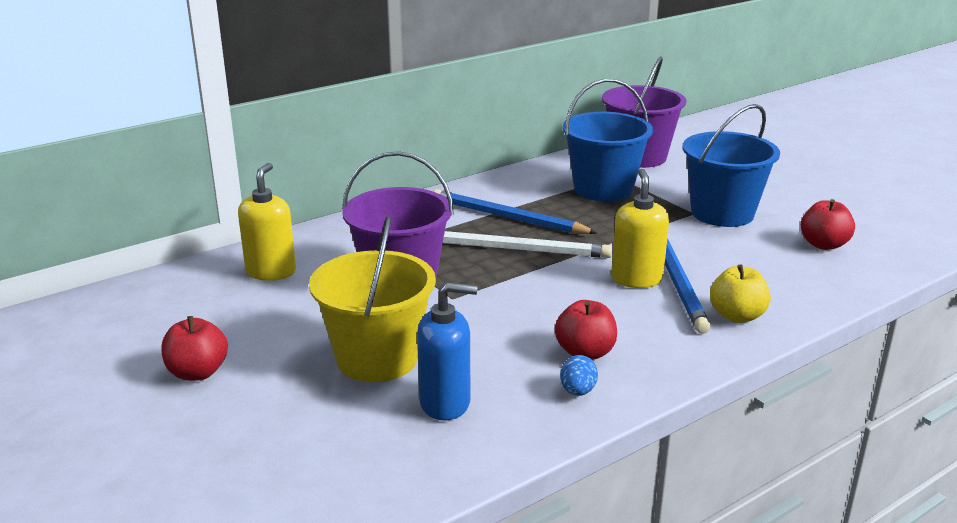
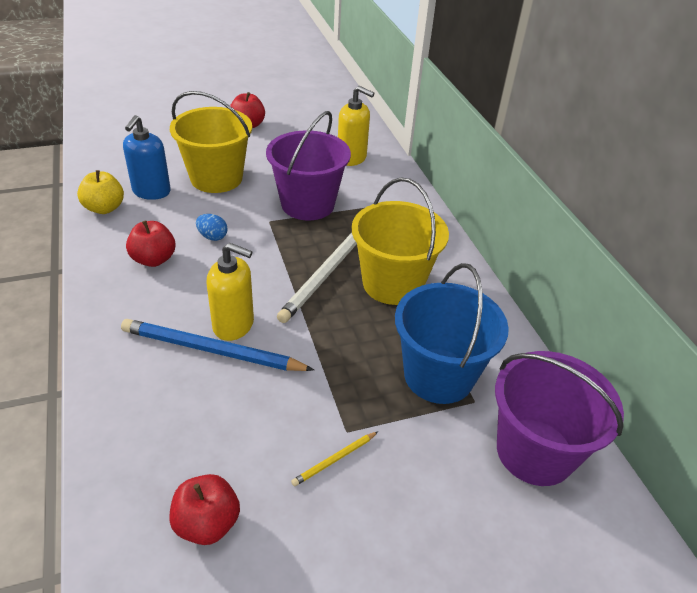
camera: 105 degrees right, 15 degrees up
(507, 217) = (392, 283): blue pencil -> yellow bucket
(577, 391) = (116, 242): blue egg -> blue egg (212, 237)
(722, 213) = (334, 460): blue bucket -> yellow pencil
(737, 316) = (132, 363): yellow apple -> yellow apple (104, 208)

